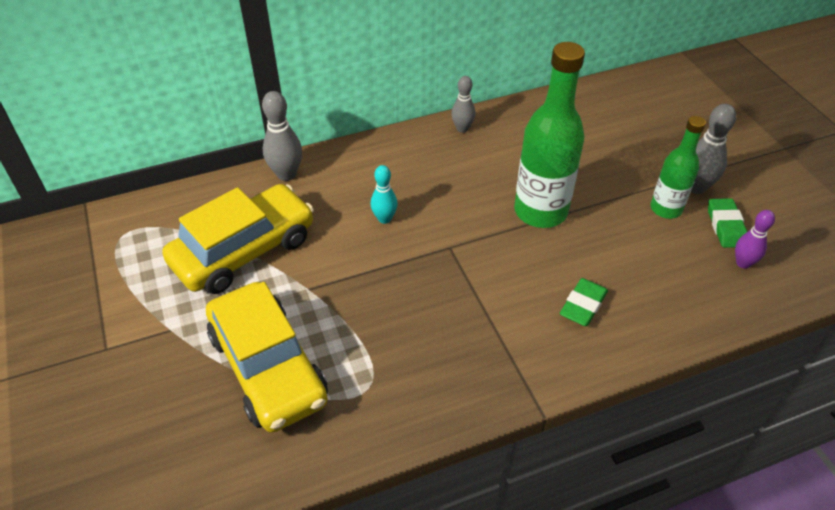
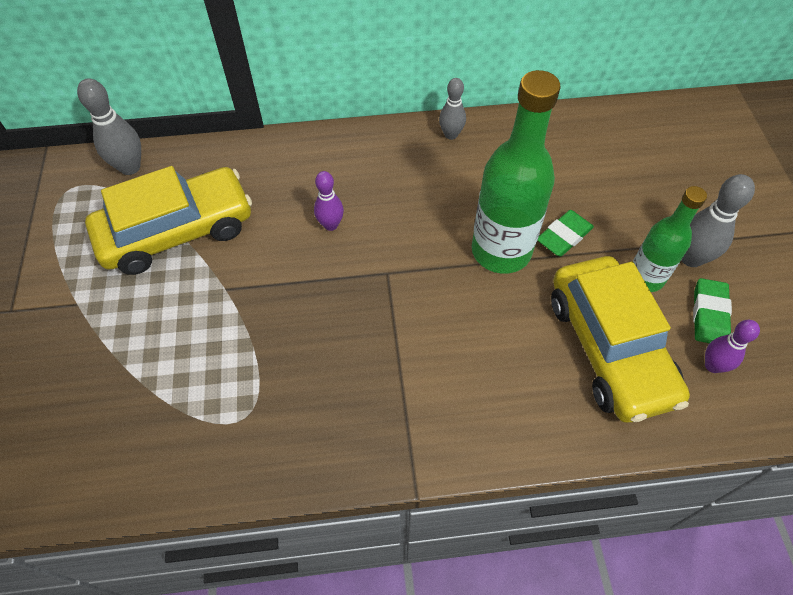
camera: 15 degrees right, 10 degrees up
(268, 367) = (155, 369): yellow car -> yellow car (609, 348)
(286, 174) = (249, 153): grey bowling pin -> grey bowling pin (130, 167)
(384, 219) = (330, 225): turquoise bowling pin -> purple bowling pin
(583, 305) = (507, 375): green eraser -> green eraser (564, 236)

